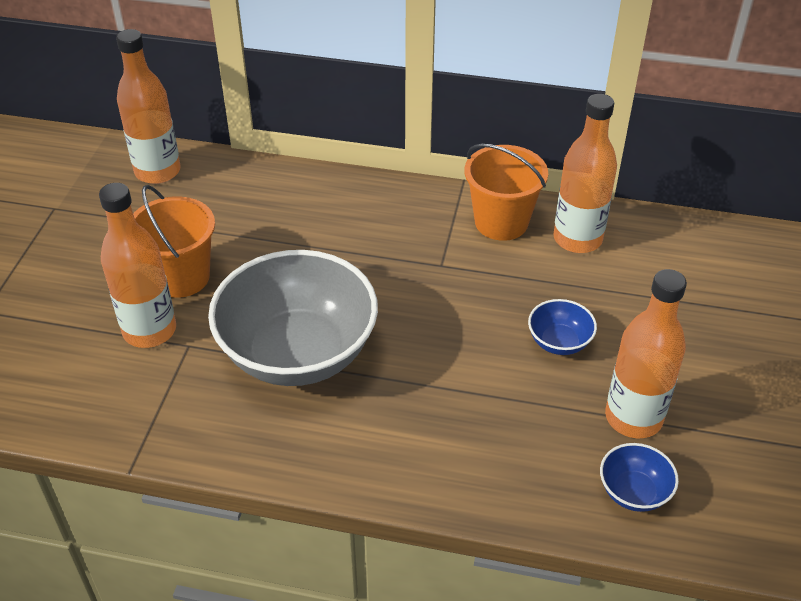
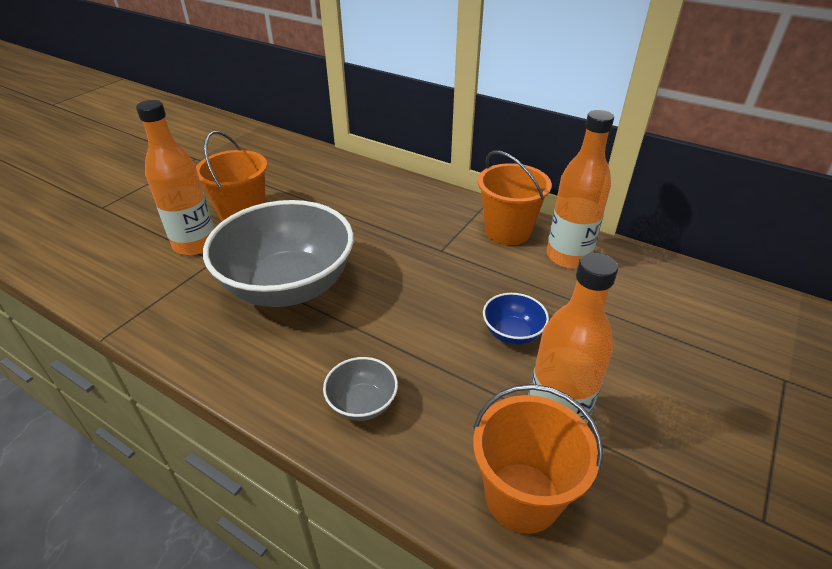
camera: 20 degrees right, 5 degrees down
(158, 171) = (276, 151): orange bottle -> none
(452, 455) = (362, 403): none -> grey bowl
(633, 492) = (522, 497): blue bowl -> orange bucket

